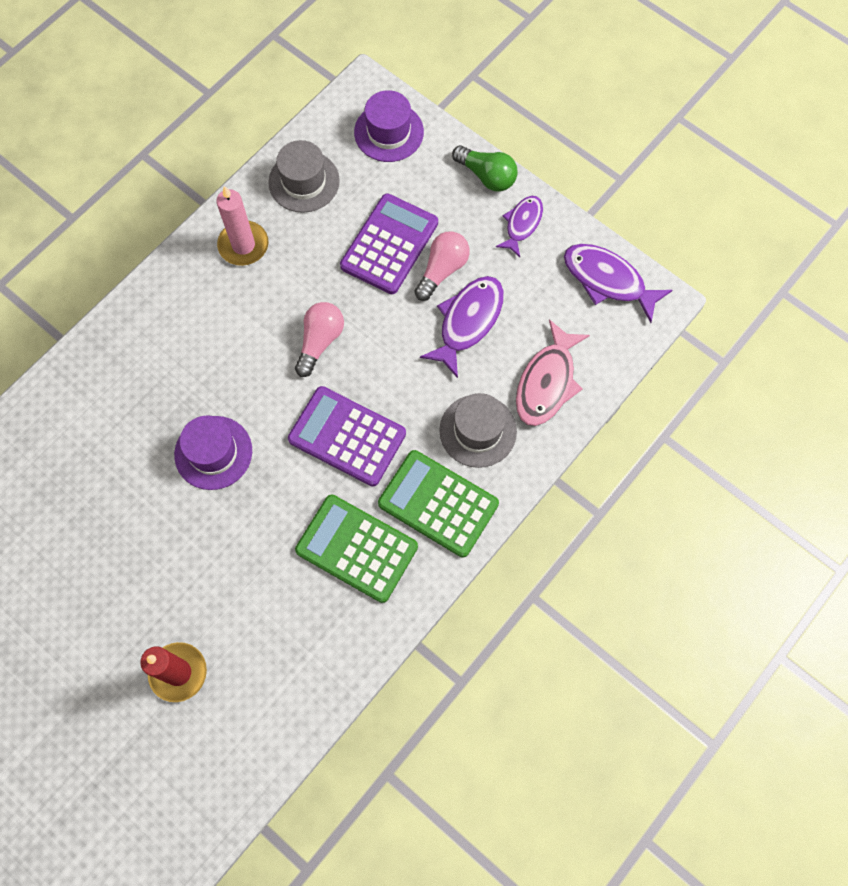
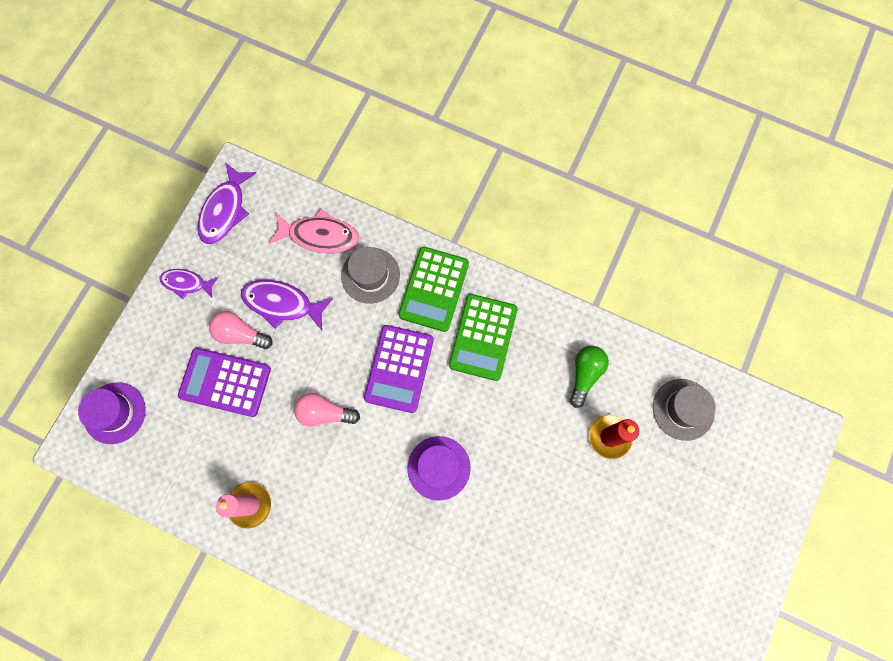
camera: 105 degrees left, 5 degrees up
(304, 181) = (177, 472): grey hat -> grey hat (683, 409)
(487, 176) = (145, 321): green light bulb -> green light bulb (585, 374)

